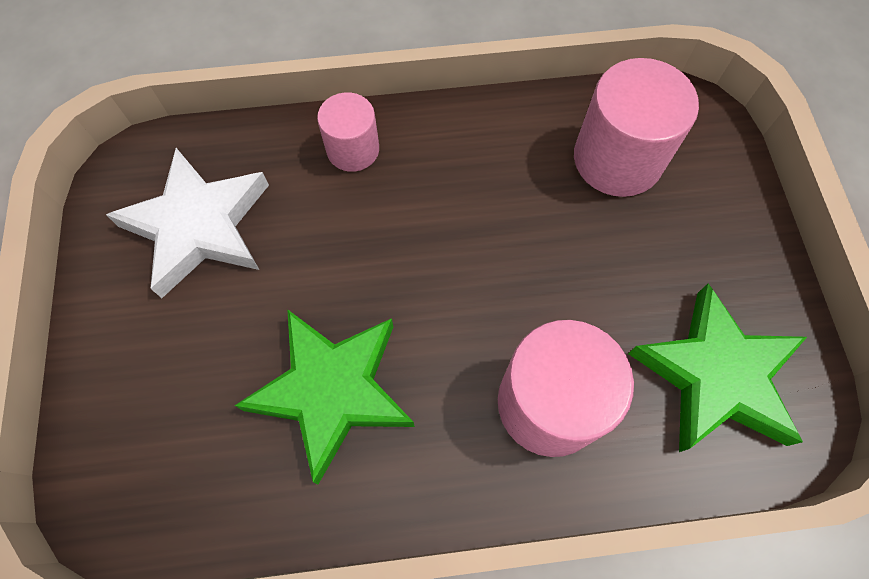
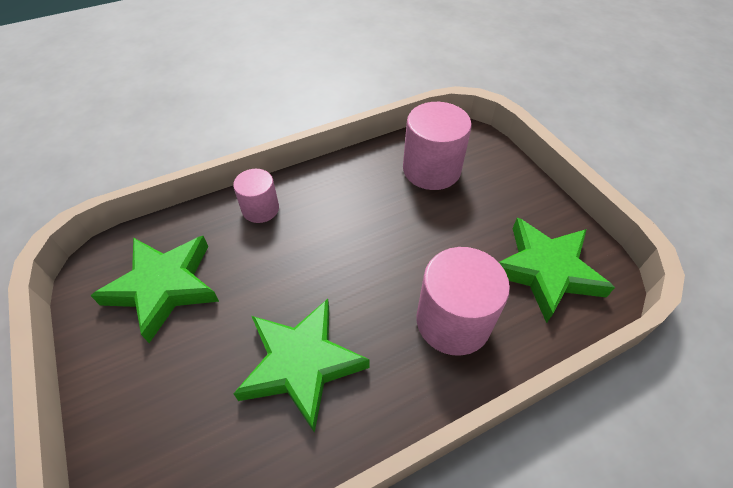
camera: 20 degrees left, 15 degrees down
(198, 226) = (163, 287): white star -> green star

